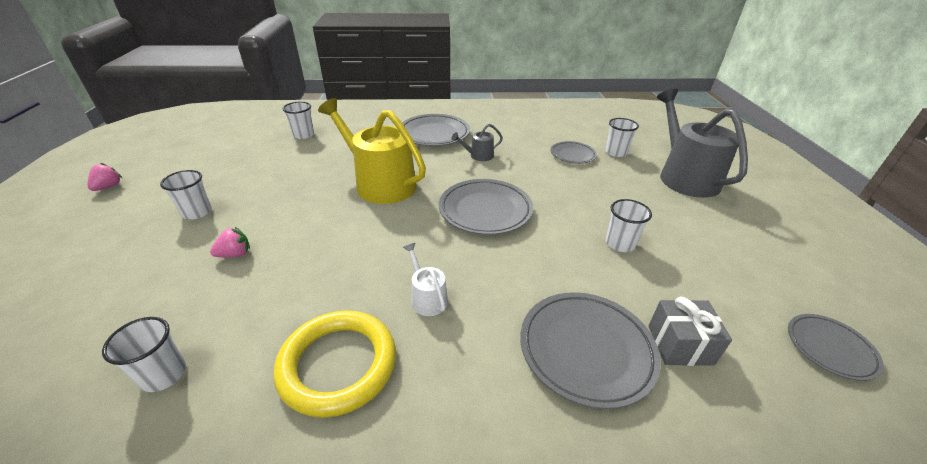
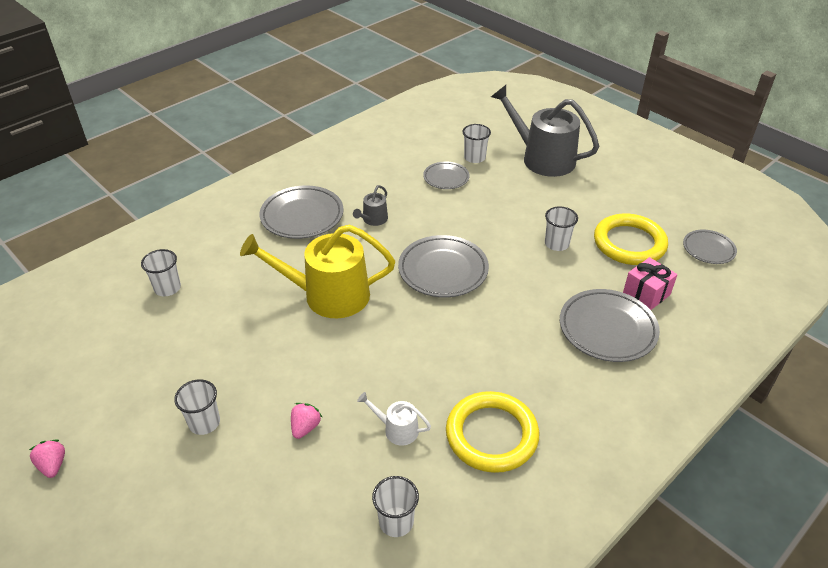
camera: 40 degrees left, 5 degrees up
(427, 298) = (488, 360): white watering can -> white watering can (397, 429)
(680, 345) = (646, 294): grey gift -> pink gift
(711, 284) = (629, 243): none -> yellow ring

